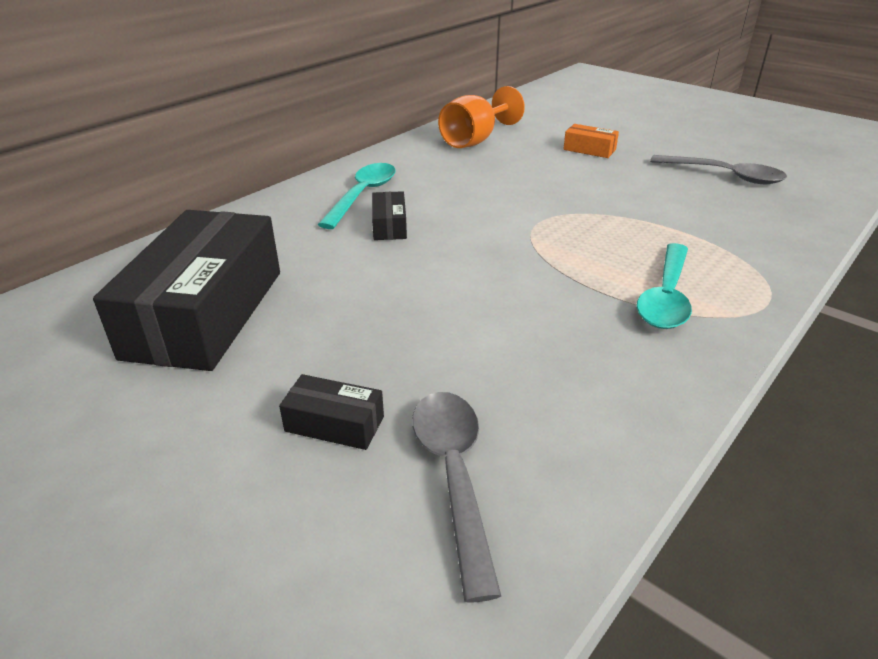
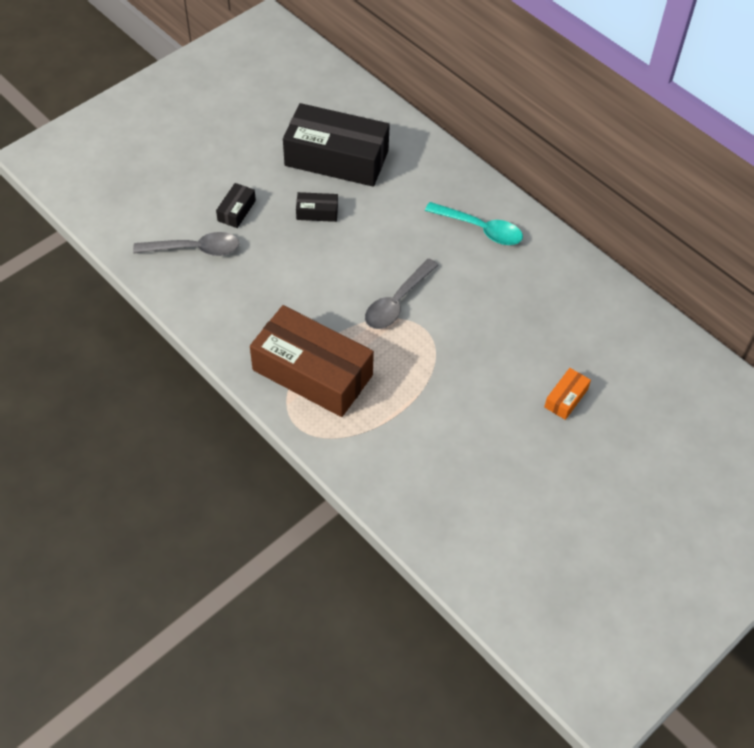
camera: 95 degrees right, 20 degrees up
(389, 225) = (429, 241): black box -> black box (317, 212)
(475, 140) = (593, 314): orange goblet -> none
(666, 297) = (312, 372): turquoise spoon -> brown box
(724, 176) = (497, 487): grey spoon -> grey spoon (397, 302)

